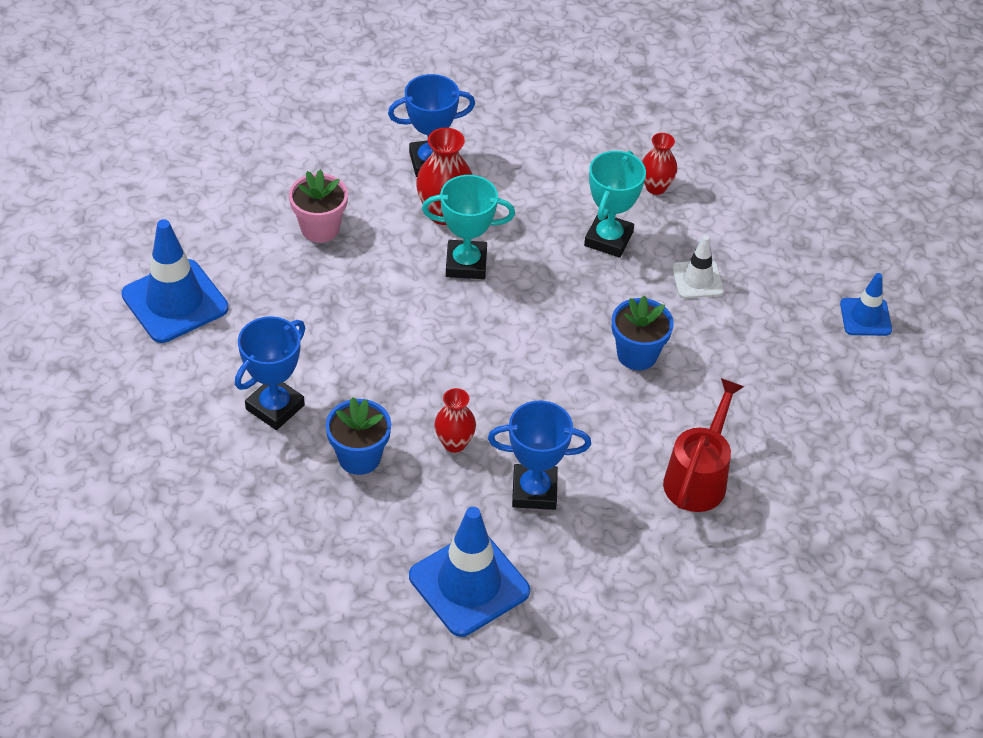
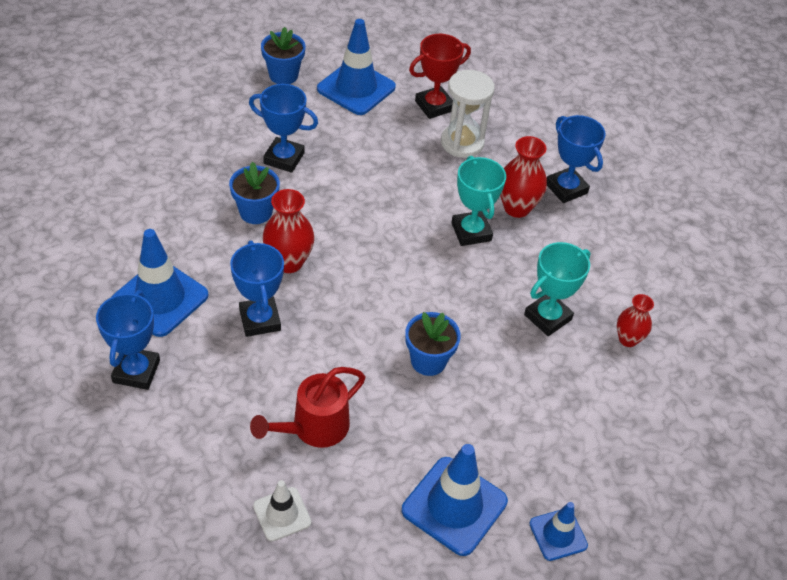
camera: 70 degrees right, 0 degrees up
(113, 370) = (283, 75): none -> blue flower pot
(243, 235) = (434, 106): none -> red trophy
(320, 228) = (462, 143): pink flower pot -> white hourglass
(454, 443) = (288, 262): red vase -> red vase, size x1.53
(575, 627) = (136, 371): none -> blue trophy
(608, 239) = (547, 317): turquoise trophy -> turquoise trophy turned 45 degrees counterclockwise
(697, 280) = (535, 389): white traffic cone -> white traffic cone (282, 514)
(698, 477) = (313, 428): red watering can -> red watering can turned 135 degrees clockwise
(818, 385) = (454, 506): none -> blue traffic cone

